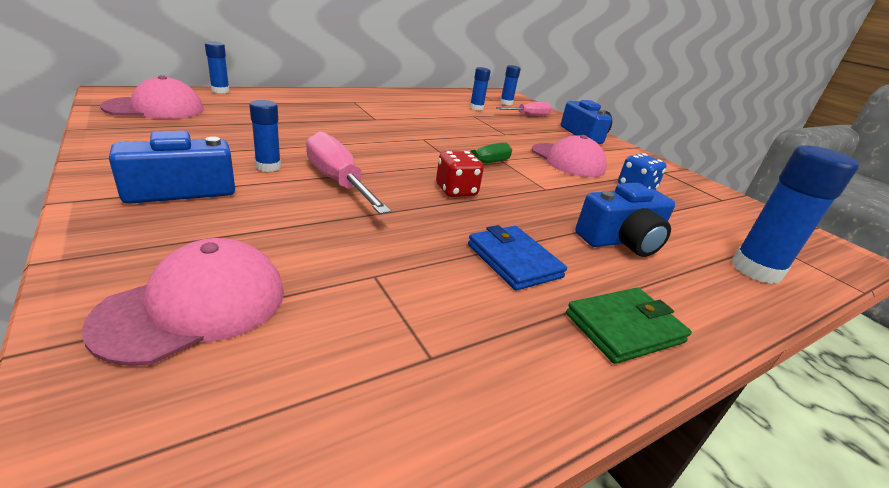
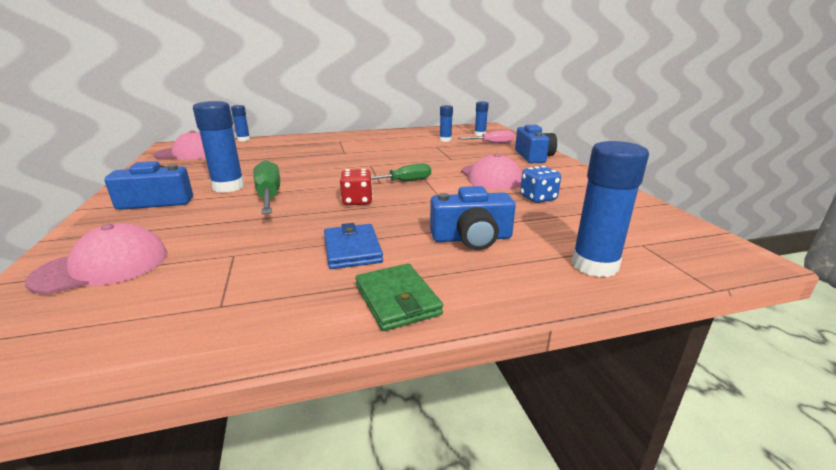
camera: 20 degrees right, 5 degrees down
(268, 167) = (228, 187): blue glue stick -> blue glue stick, size x1.74
(338, 181) = (269, 196): pink screwdriver -> green screwdriver
(624, 328) = (397, 300): green wallet -> green wallet turned 75 degrees clockwise

